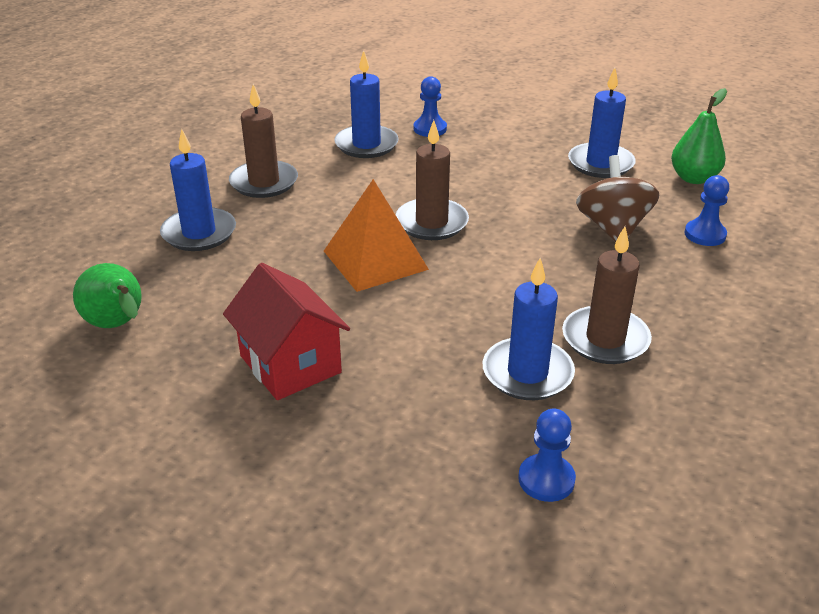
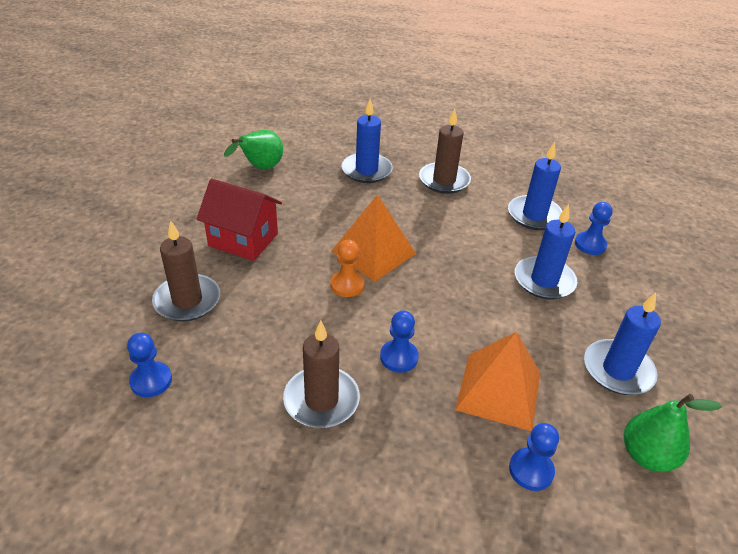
camera: 70 degrees right, 5 degrees up
(290, 364) = (243, 240): red house -> red house turned 75 degrees clockwise
(426, 290) = (347, 285): none -> orange pawn
(431, 223) = (439, 272): brown candle -> brown candle (187, 300)
(527, 373) = (264, 356): blue candle -> blue candle (544, 280)
(555, 276) = (399, 357): none -> blue pawn
(612, 228) = (499, 390): brown spinning top -> orange pyramid

